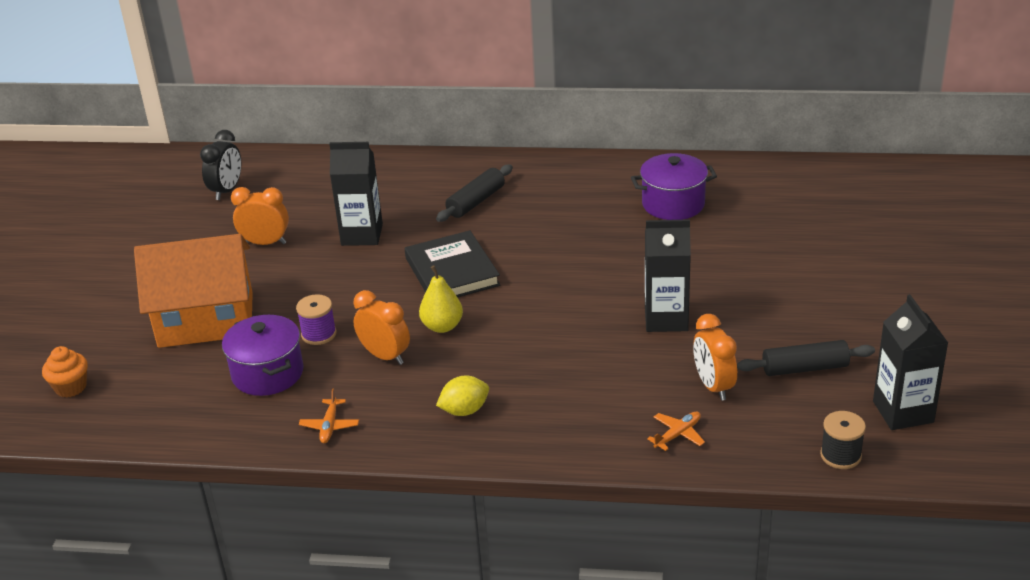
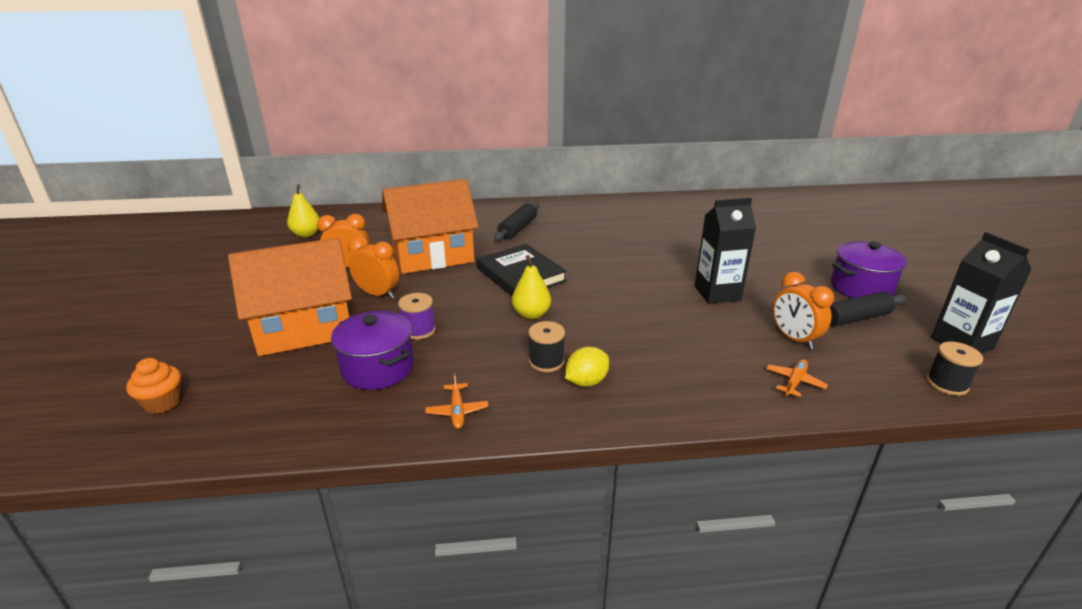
camera: 15 degrees left, 5 degrees down
(227, 191) = (306, 234): black clock -> yellow pear
(362, 235) = (432, 255): black carton -> orange house
(385, 356) = (489, 342): orange clock -> orange clock (378, 294)
(434, 384) = (546, 361): none -> black spool
(673, 204) = (669, 221): purple pot -> purple pot (861, 288)

